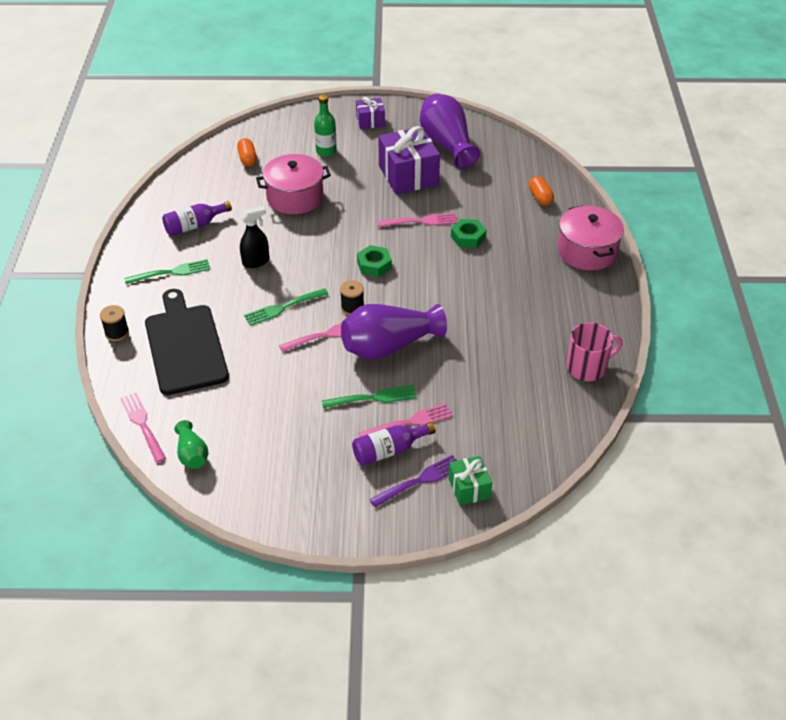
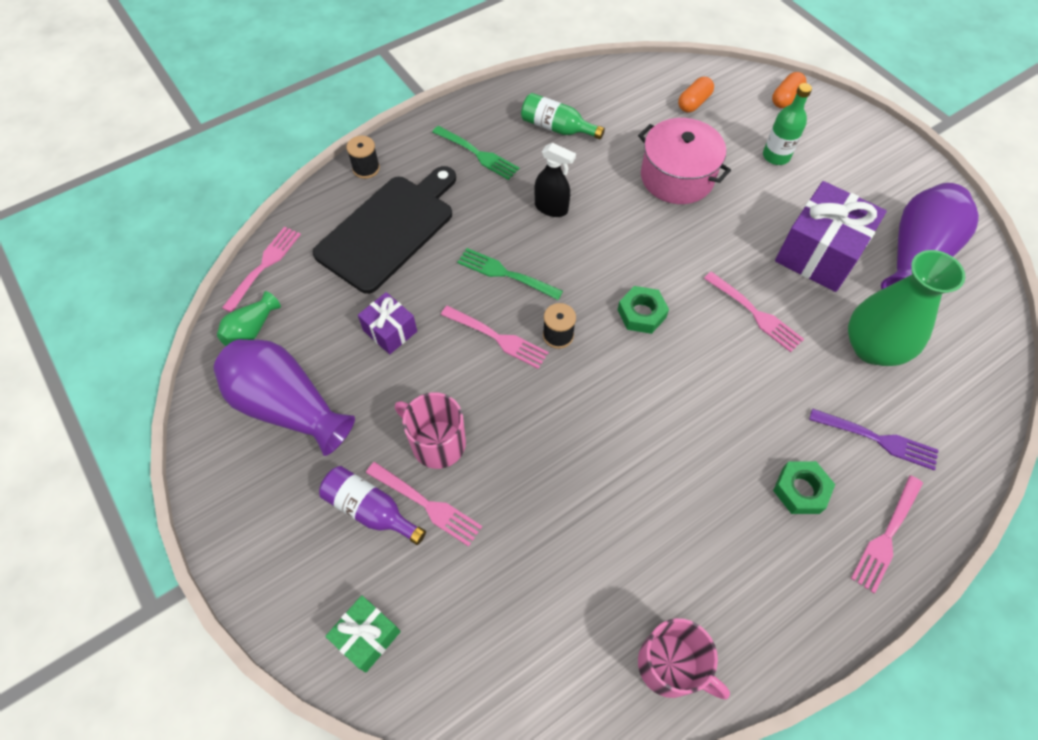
camera: 55 degrees right, 15 degrees up
(194, 226) = (556, 128): purple bottle -> green bottle
(370, 121) = (869, 161): purple gift -> purple gift (390, 331)
(372, 398) = (437, 443): green fork -> pink mug
(389, 346) = (528, 408): purple vase -> purple vase (288, 406)
(419, 481) = (344, 571): purple fork -> purple fork (877, 439)
(468, 237) = (776, 379): green nut -> green nut (800, 490)
(484, 192) = (872, 347): none -> green vase
(540, 197) = (930, 415): orange capsule -> orange capsule (786, 98)
(587, 251) = (887, 535): pink pot -> pink fork

